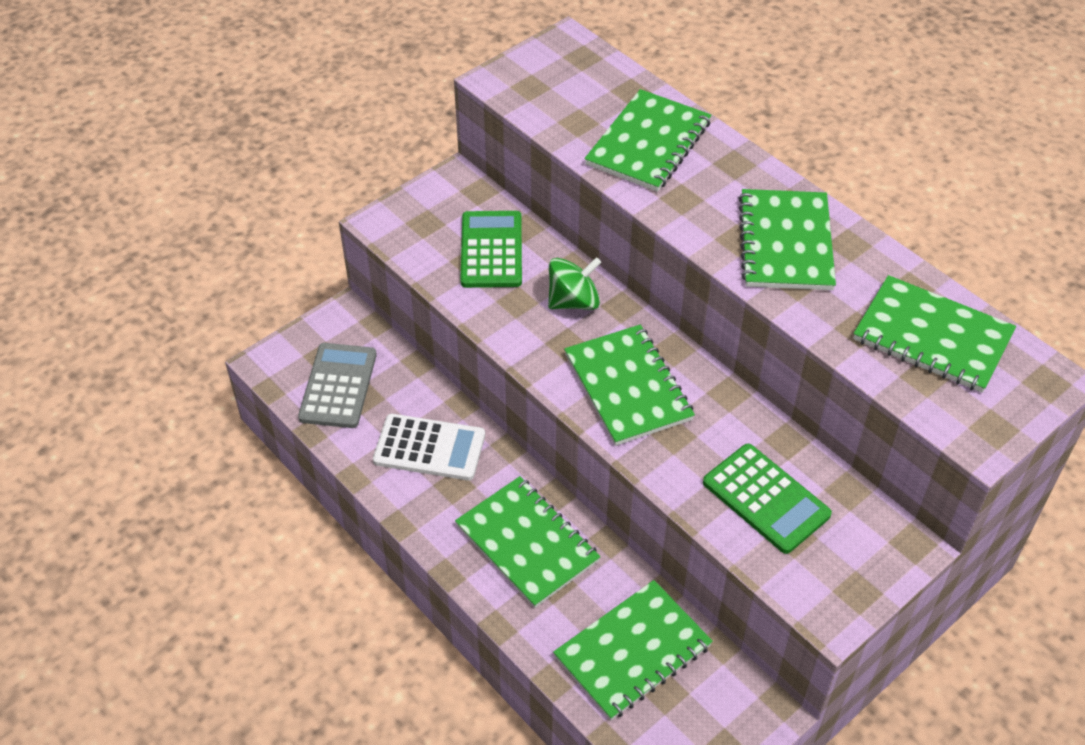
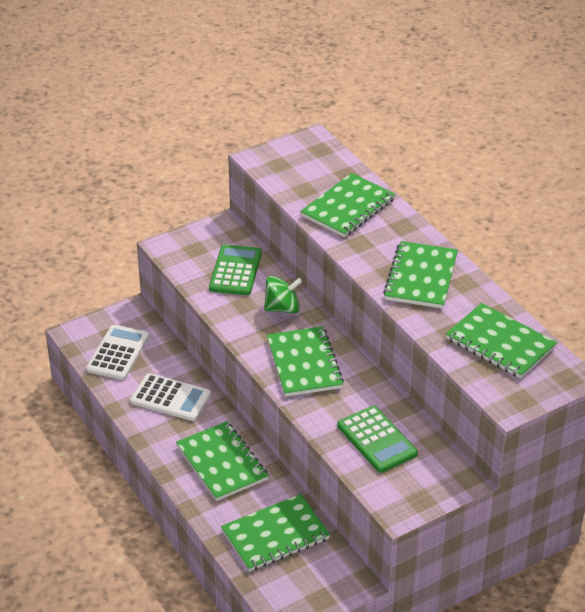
camera: 10 degrees right, 10 degrees down
(338, 386) = (118, 353): grey calculator -> white calculator

